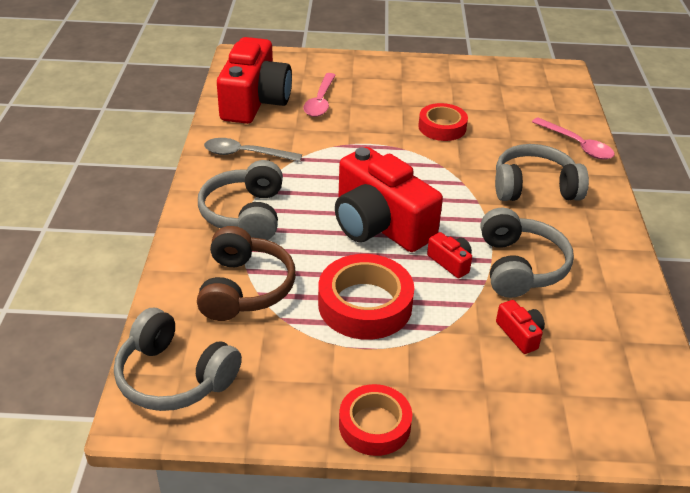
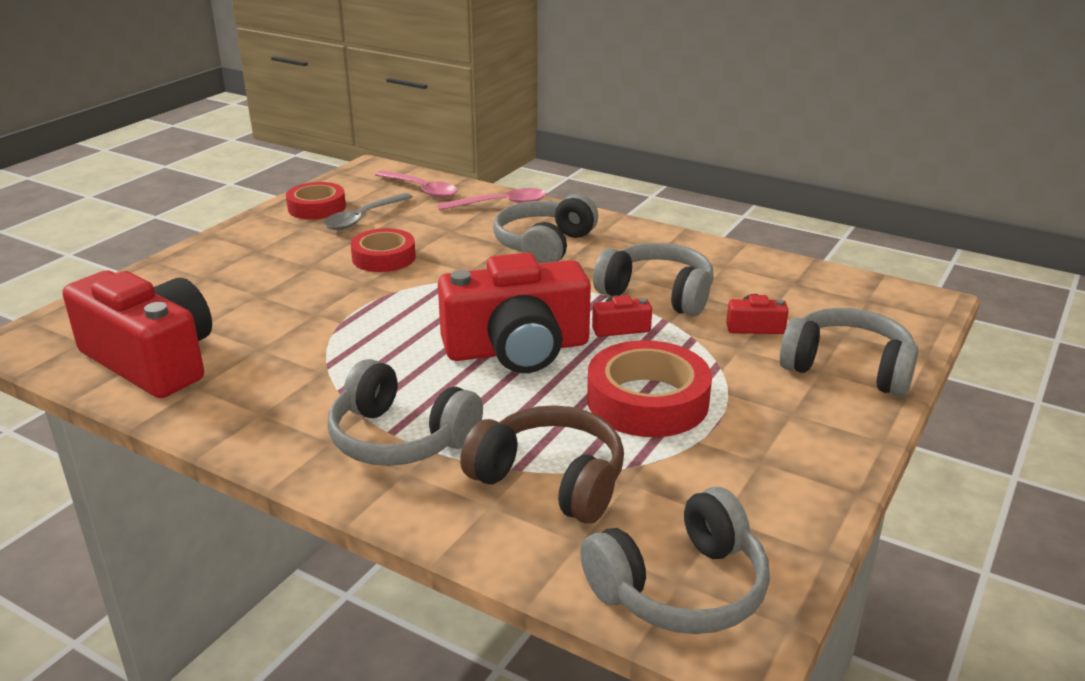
camera: 60 degrees left, 10 degrees down
(245, 154) = (266, 402): grey spoon -> grey spoon (362, 218)
(320, 101) = (226, 314): pink spoon -> pink spoon (421, 190)
(374, 425) = (839, 452): red tape -> red tape (317, 207)
(504, 406) = (848, 368): none -> grey headphones

